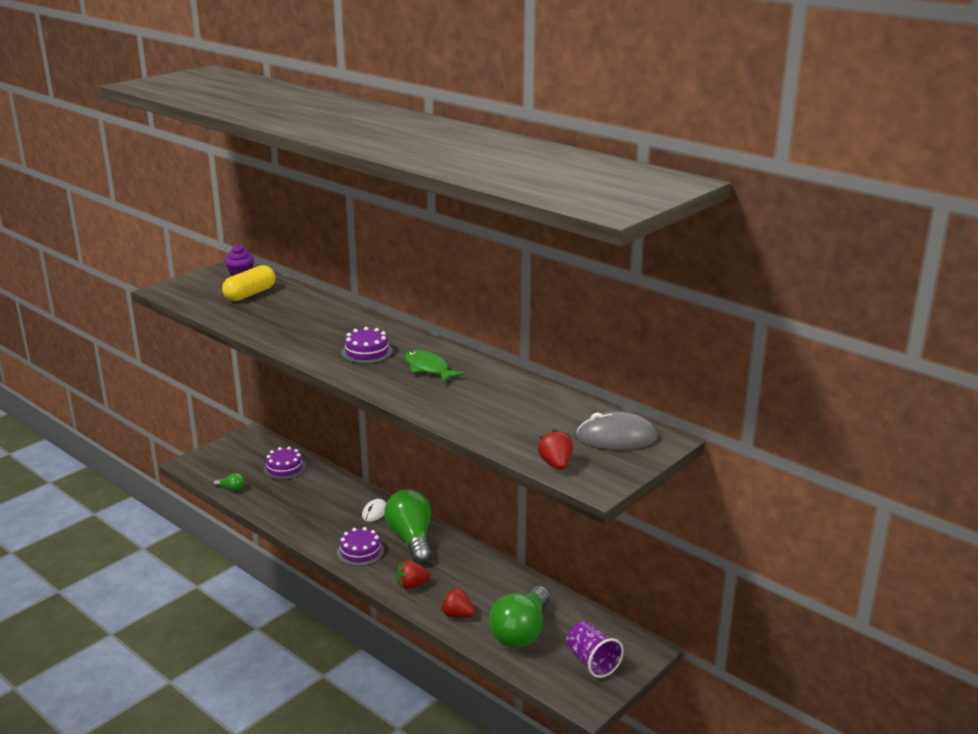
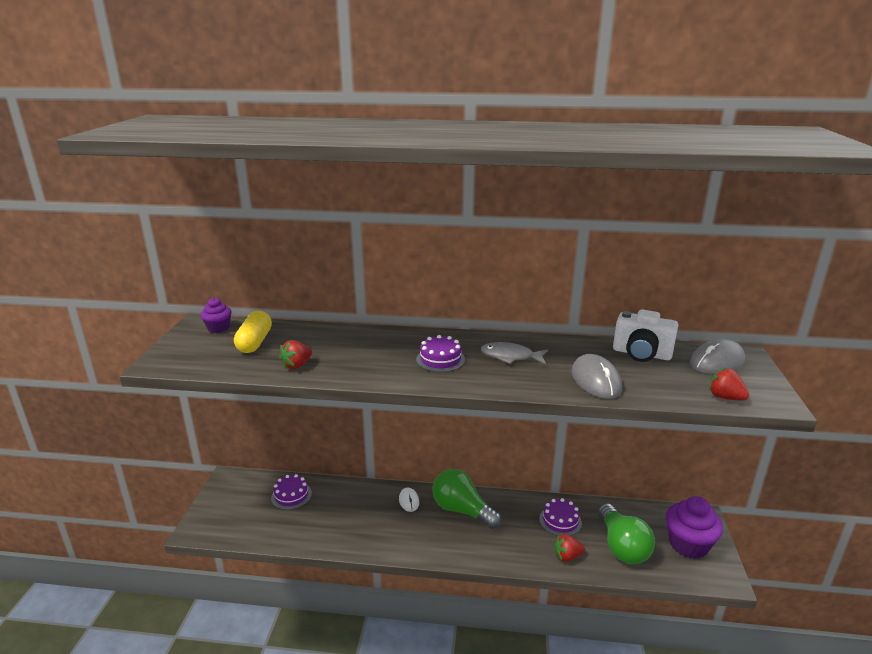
camera: 35 degrees left, 0 degrees up
(231, 488) = (263, 536): green light bulb -> none
(360, 551) = (437, 540): purple cake -> purple cake (560, 521)
(412, 585) = (508, 549): red strawberry -> red strawberry (297, 365)
(428, 369) = (510, 356): green fish -> grey fish
(466, 411) = (596, 380): none -> grey mouse
(554, 406) = (641, 354): none -> white camera
(592, 662) = (688, 544): purple cup -> purple cupcake

